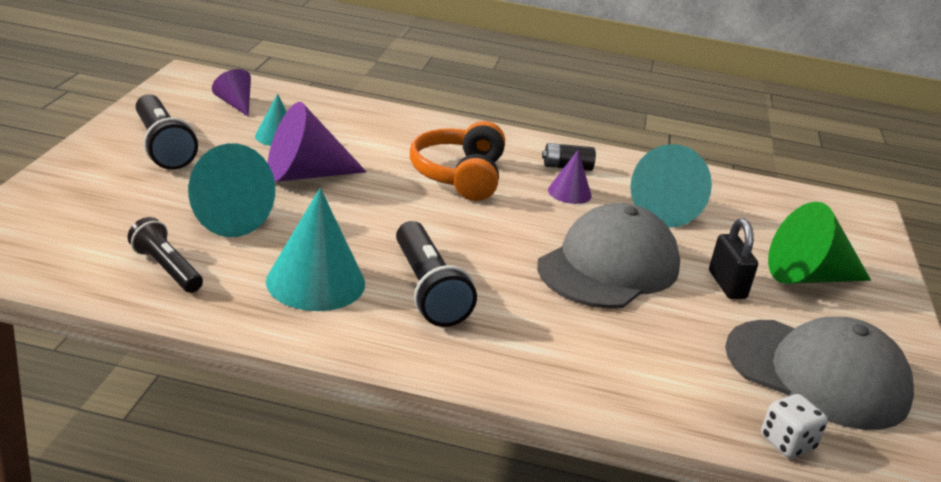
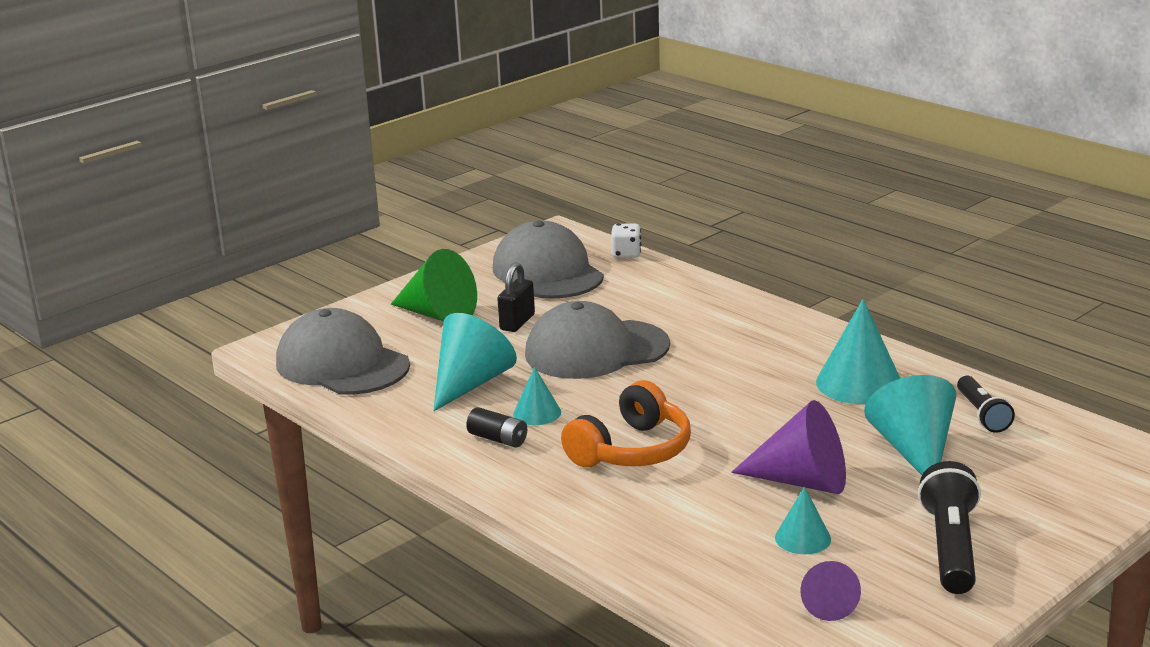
camera: 140 degrees left, 5 degrees down
(428, 290) = (770, 362): black flashlight -> none
(569, 192) = (537, 413): purple cone -> turquoise cone
(780, 206) = (342, 364): none -> grey cap

